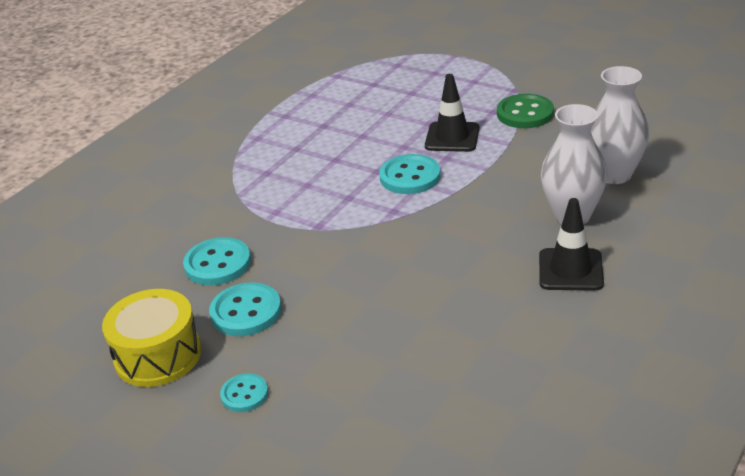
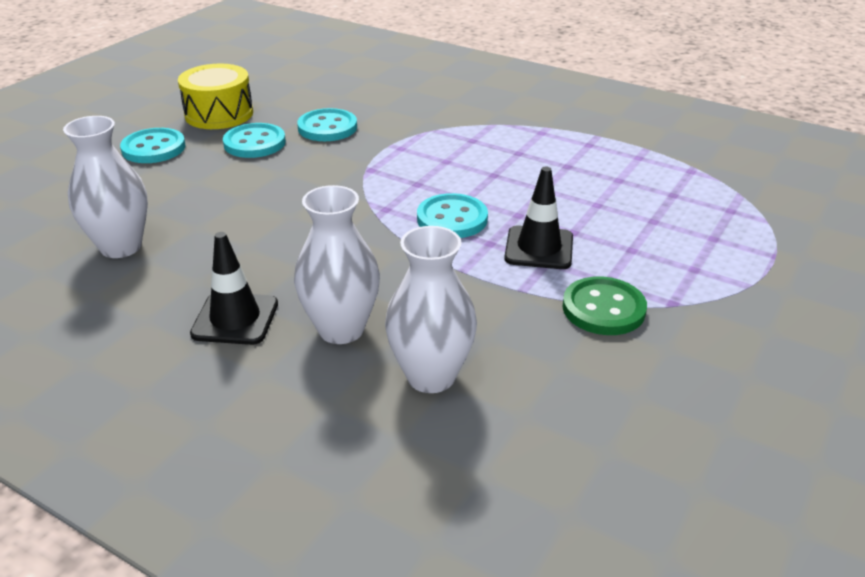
camera: 85 degrees right, 0 degrees up
(244, 394) = (153, 148): turquoise button -> turquoise button, size x1.65
(468, 366) = (121, 247): none -> white vase

